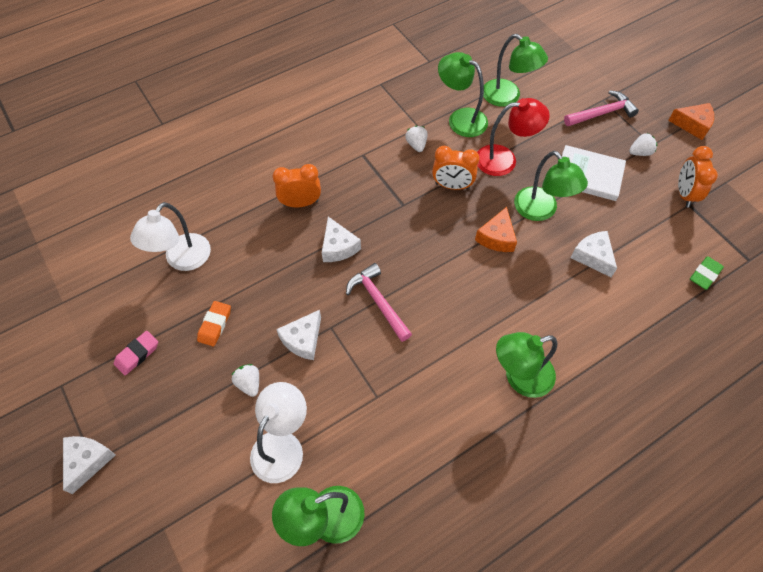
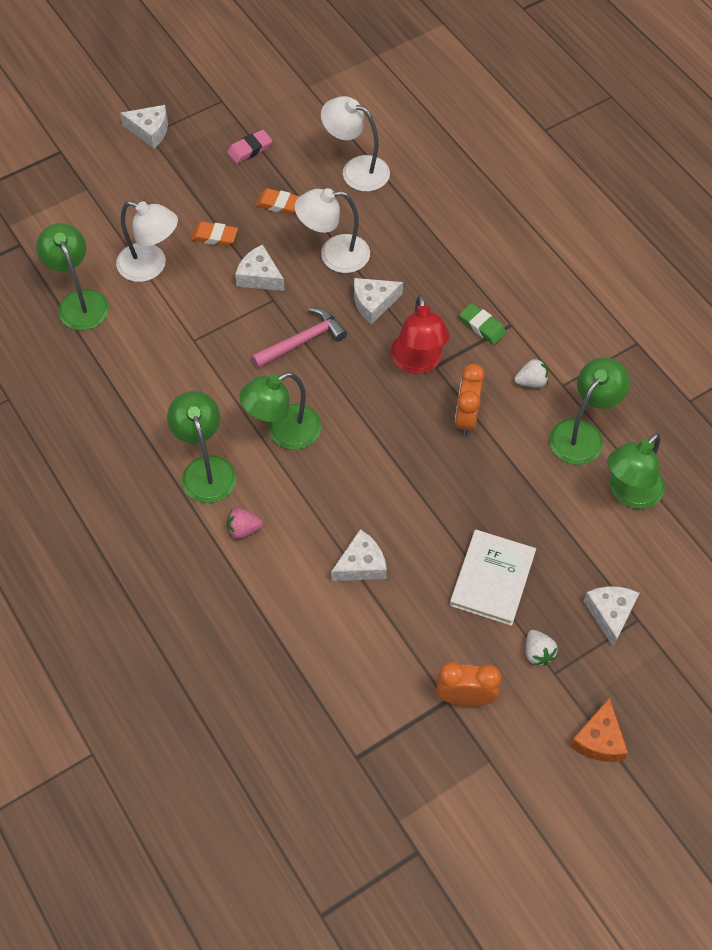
camera: 90 degrees right, 0 degrees up
(137, 354) = (250, 149): pink eraser -> pink eraser turned 75 degrees counterclockwise
(249, 383) = (214, 236): white strawberry -> orange eraser
(282, 277) = (334, 255): none -> white lamp
(300, 203) = (434, 266): orange clock -> none
(497, 237) = (389, 461): orange cheese -> none
(504, 159) = (513, 480): red lamp -> red lamp (418, 363)
(541, 211) = (430, 514): green lamp -> green lamp (283, 432)
(576, 343) = (243, 529): none -> pink strawberry
(602, 113) = (610, 614): pink hammer -> white cheese
(704, 275) = (334, 693): green eraser -> green eraser (482, 326)

